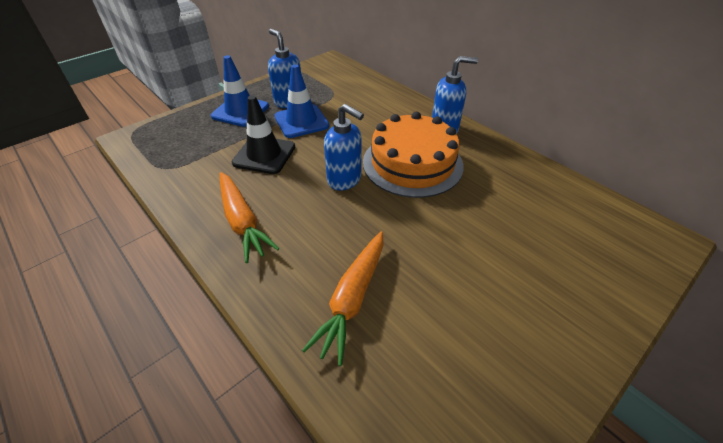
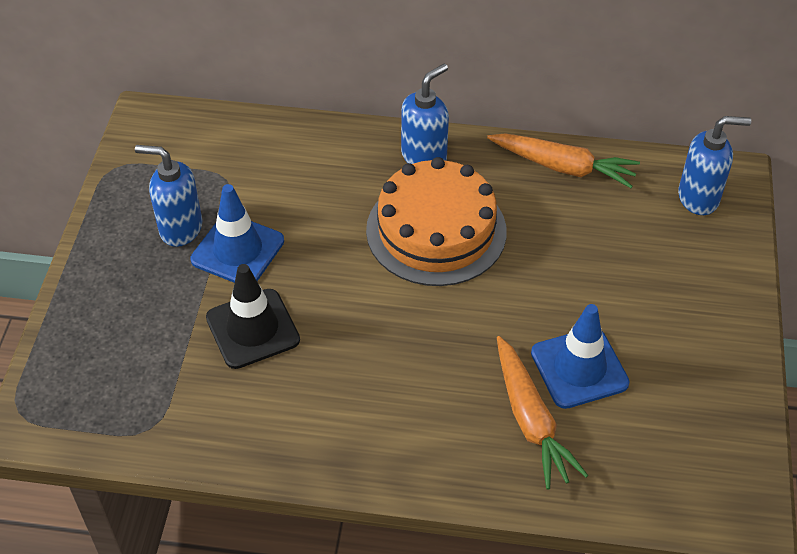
camera: 40 degrees left, 5 degrees up
(240, 111) = (132, 285): blue traffic cone -> blue traffic cone (579, 368)
(242, 221) = (336, 423): orange carrot -> orange carrot (563, 167)
(345, 180) = (386, 300): blue soap dispenser -> blue soap dispenser (699, 198)

